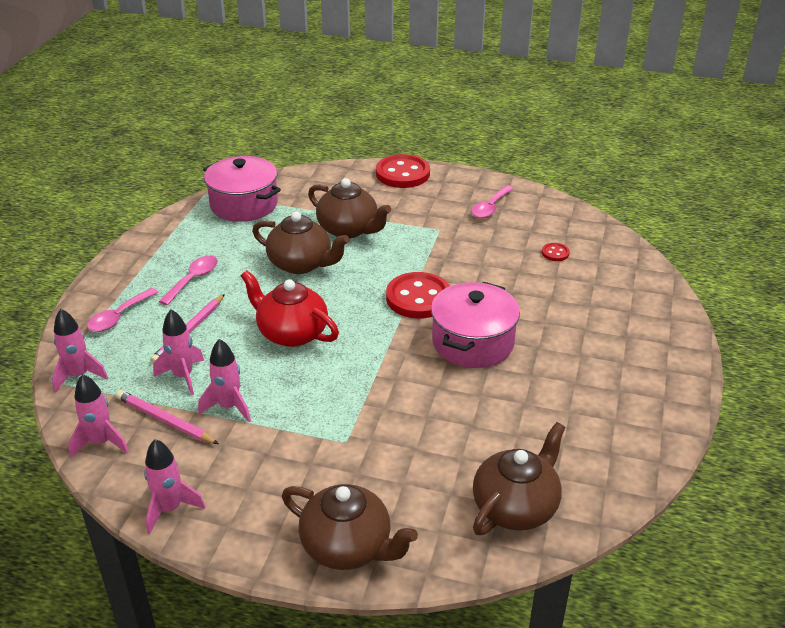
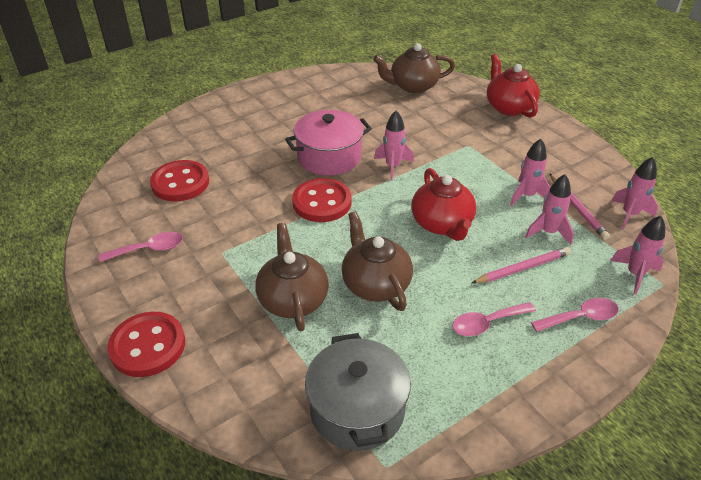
camera: 140 degrees left, 5 degrees up
(170, 509) = (596, 160): pink rocket -> pink rocket (393, 166)
(244, 204) = (357, 409): pink pot -> grey pot
(347, 547) = (509, 107): brown teapot -> red teapot
(555, 253) = (180, 183): red button -> red button, size x2.23

